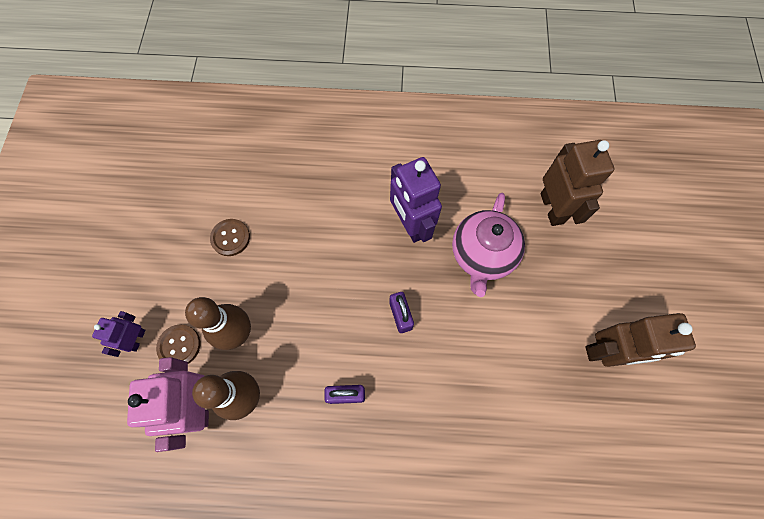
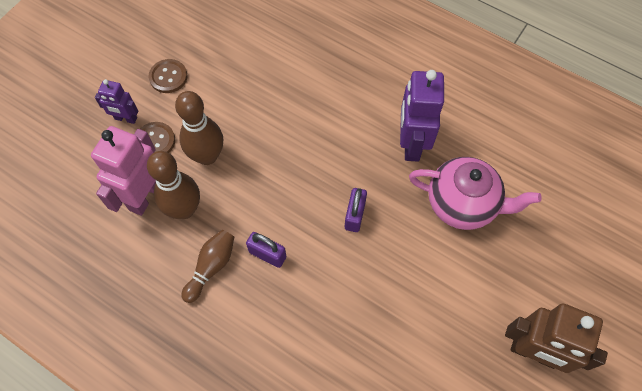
camera: 30 degrees right, 5 degrees down
(137, 339) = (125, 119): purple robot -> purple robot turned 120 degrees counterclockwise
(230, 238) = (246, 76): brown button -> brown button (168, 77)
(303, 437) = (211, 267): none -> brown bowling pin
(482, 255) = (463, 204): pink teapot -> pink teapot turned 120 degrees counterclockwise
(552, 208) = (560, 197): brown robot -> none

